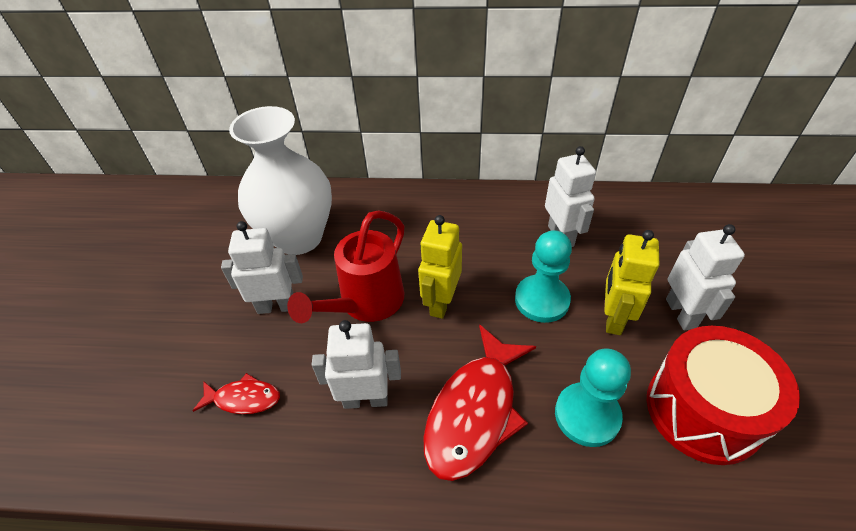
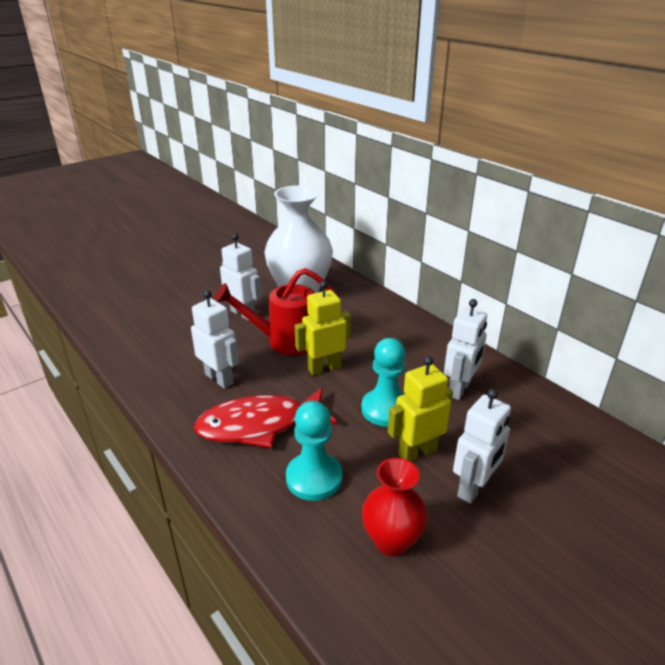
camera: 45 degrees right, 15 degrees down
(243, 399) = (174, 339): red fish -> none
(703, 410) = (391, 541): red drum -> red vase

